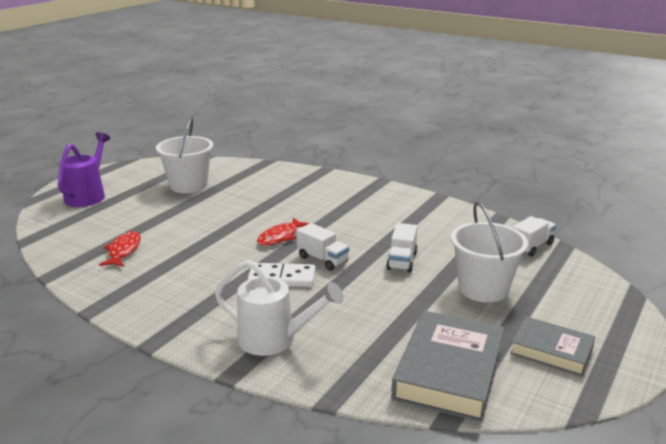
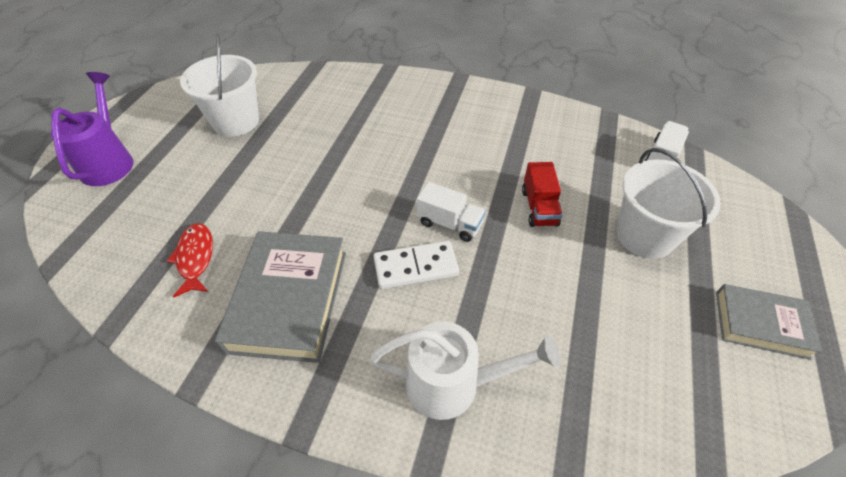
camera: 15 degrees left, 25 degrees up
(280, 237) = (384, 193): red fish -> none
(402, 261) = (539, 207): white truck -> red truck
(449, 372) = (674, 390): grey book -> grey book (289, 300)

